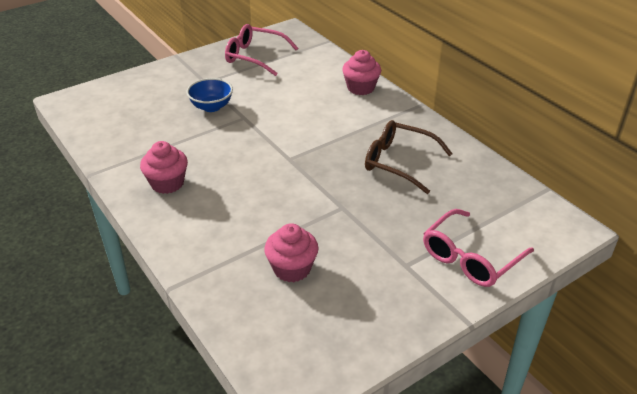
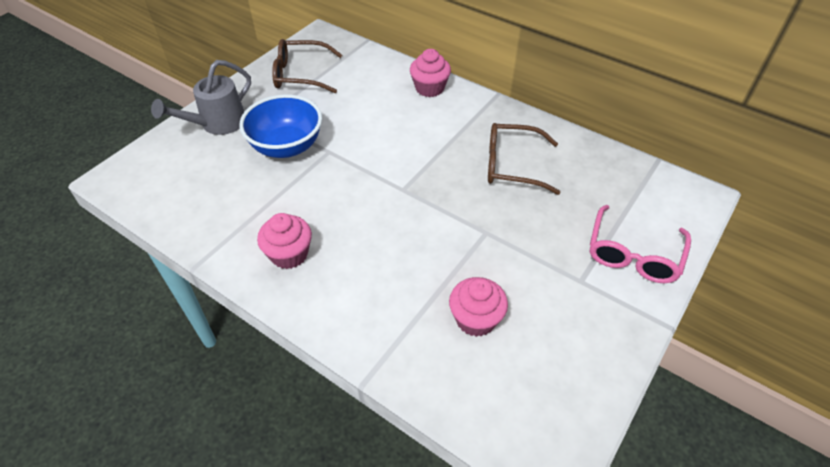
camera: 20 degrees left, 10 degrees up
(166, 79) = (217, 124): none -> grey watering can
(211, 107) = (286, 147): blue bowl -> blue bowl, size x1.55
(255, 57) = (301, 74): pink glasses -> brown glasses

